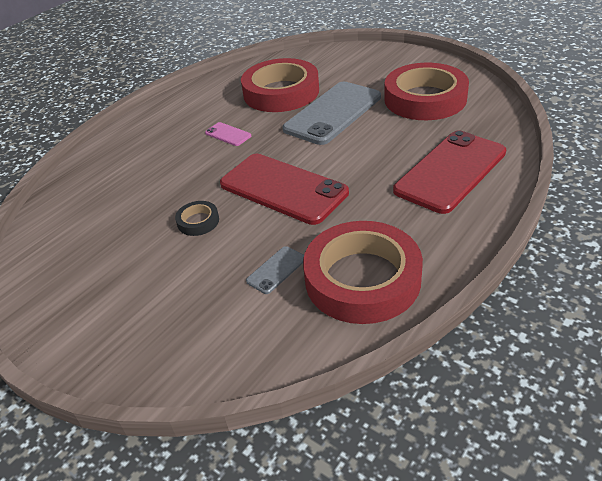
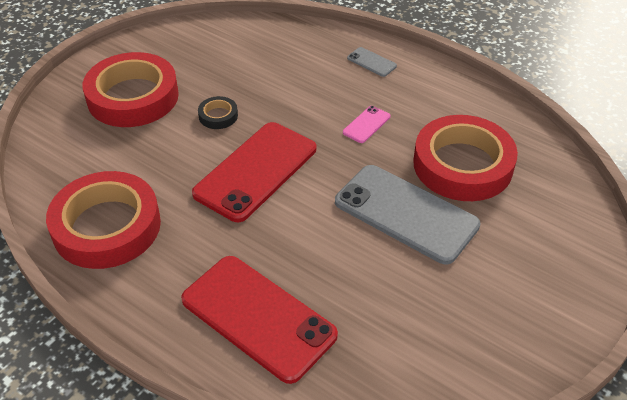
camera: 85 degrees right, 5 degrees up
(276, 270) = (137, 169): grey phone -> grey phone (371, 62)
(425, 99) = (438, 313): red tape -> red tape (133, 97)

